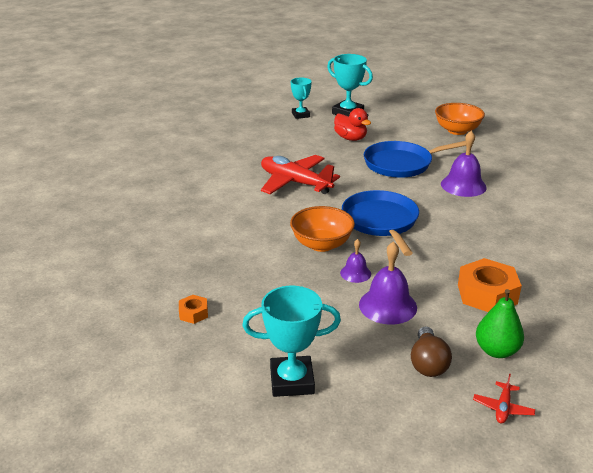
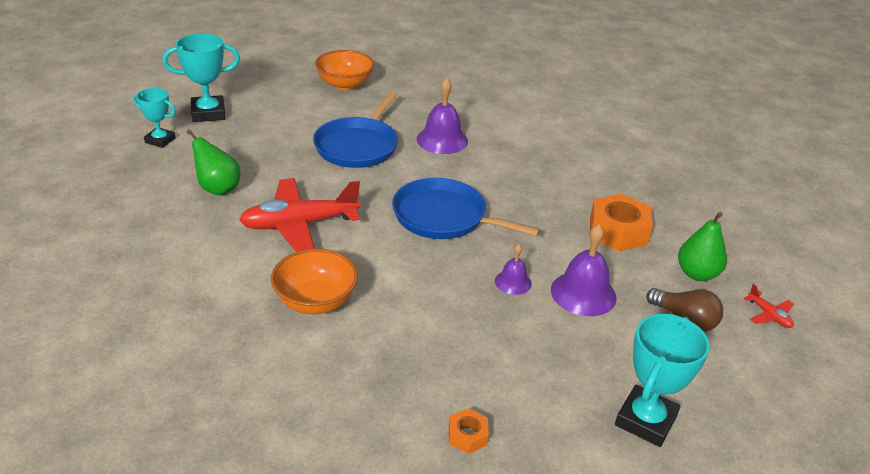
camera: 55 degrees left, 5 degrees up
(287, 148) = (218, 189): none -> green pear
(321, 244) = (440, 274): orange bowl -> orange bowl (315, 301)
(350, 138) = (264, 142): red duck -> none

